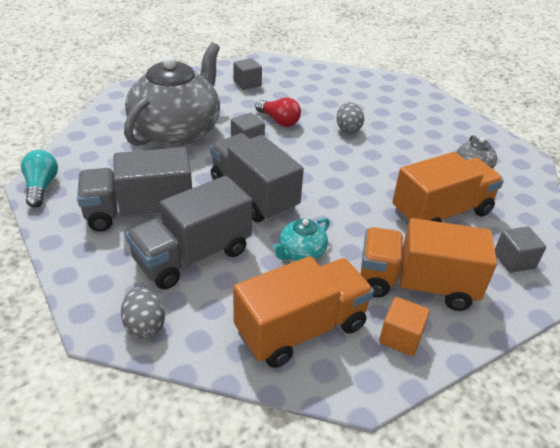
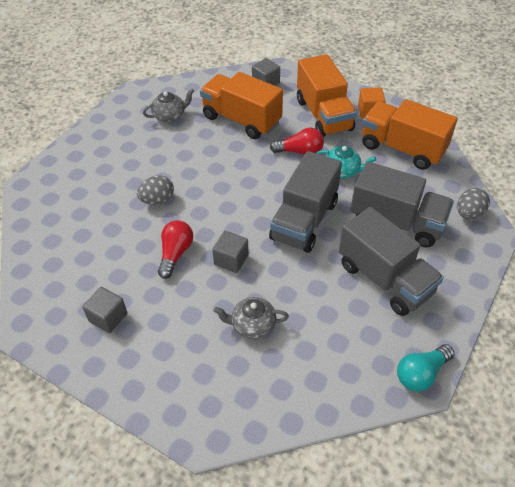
camera: 115 degrees left, 10 degrees up
(177, 131) = (252, 325): grey teapot -> grey teapot, size x0.42
(357, 234) = (300, 151): none -> red light bulb

